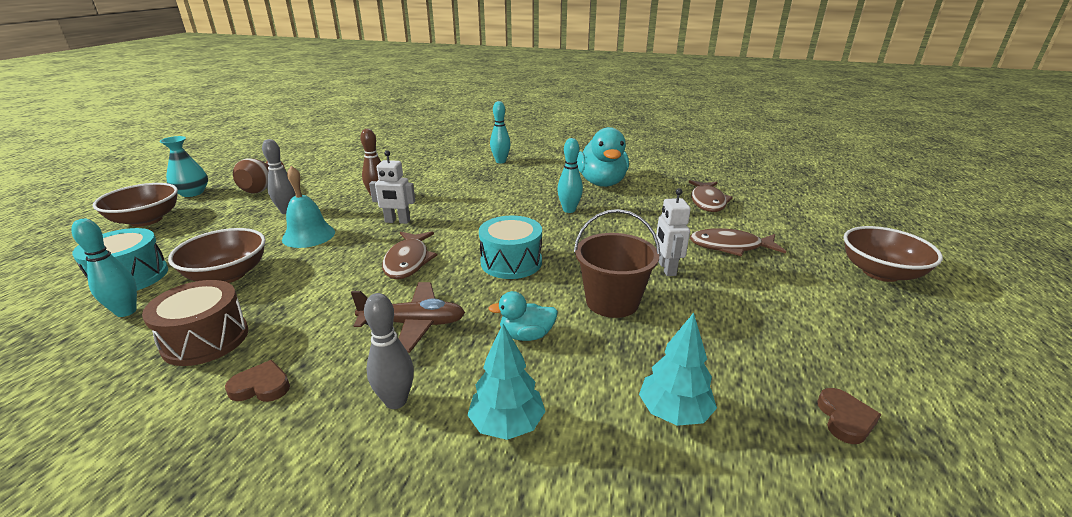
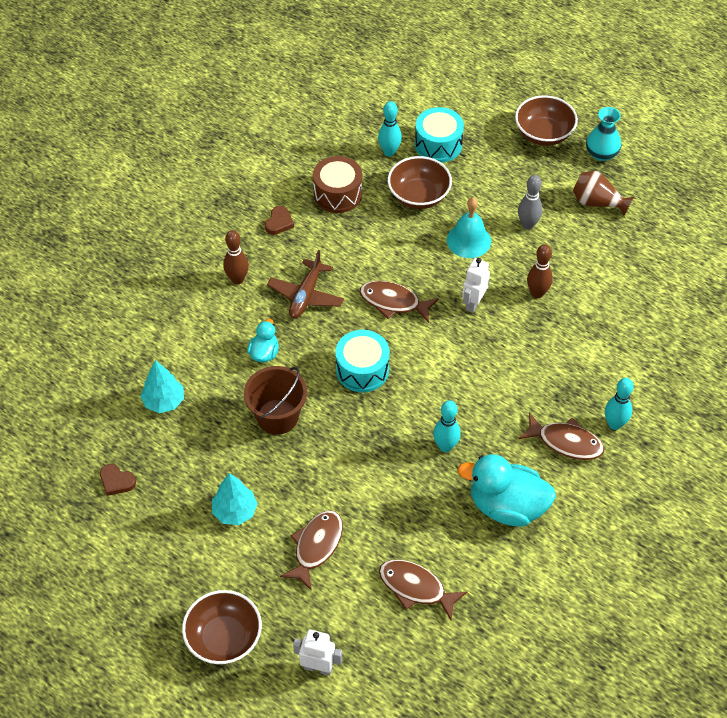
camera: 110 degrees right, 25 degrees up
(396, 401) = (237, 279): grey bowling pin -> brown bowling pin
(507, 424) = (195, 324): turquoise tree -> turquoise tree (235, 511)
(528, 172) = (566, 442): none -> brown fish
(666, 268) = (304, 475): white robot -> white robot (318, 667)

